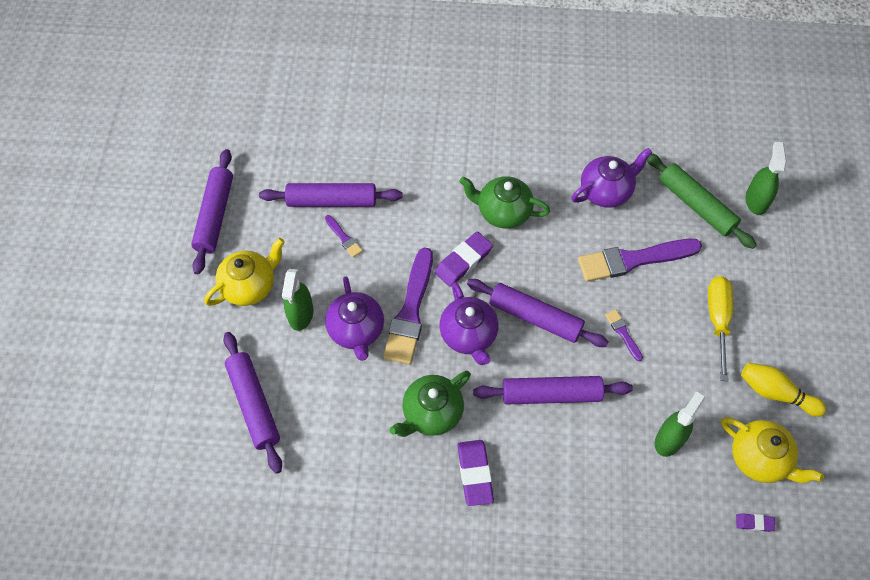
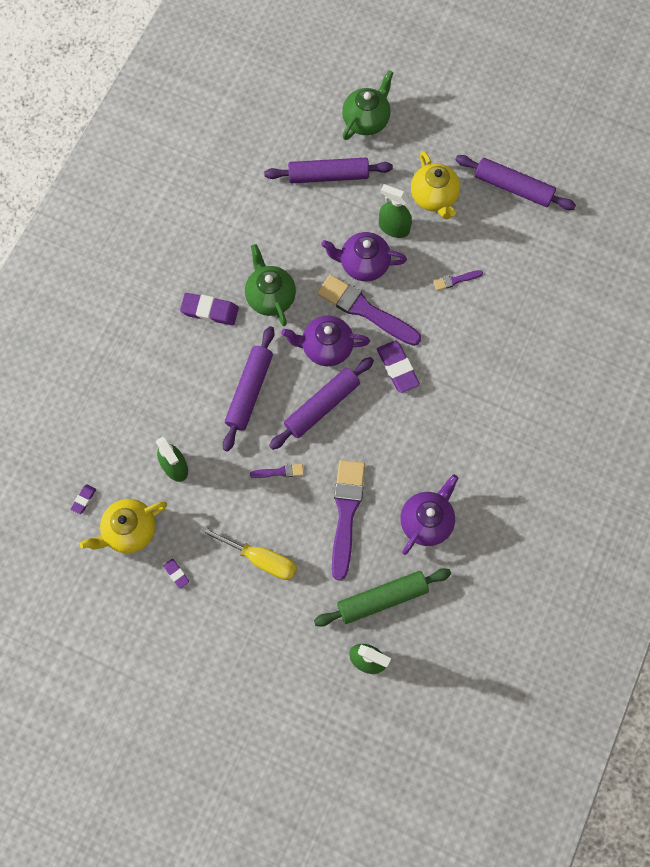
camera: 110 degrees right, 10 degrees up
(331, 201) = (497, 281): purple rolling pin -> none
(503, 212) = (436, 420): green teapot -> green teapot (366, 120)
(606, 191) = (426, 521): purple teapot -> purple teapot turned 135 degrees counterclockwise
(776, 393) = (176, 574): yellow bowling pin -> purple eraser

